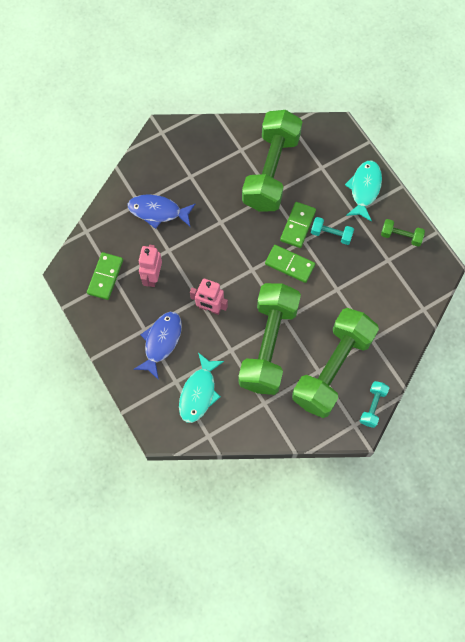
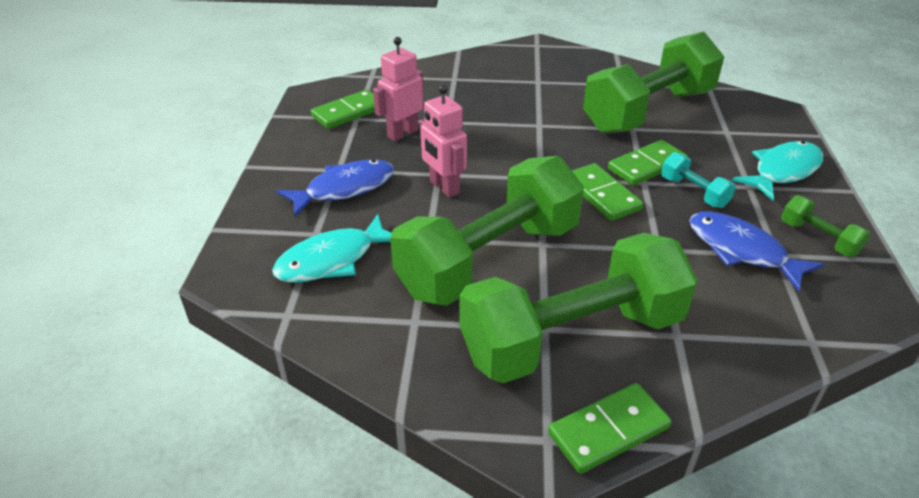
camera: 35 degrees right, 30 degrees down
(158, 211) = (469, 91): blue fish -> blue fish (741, 250)
(372, 406) = (608, 431): turquoise dumbbell -> green domino

